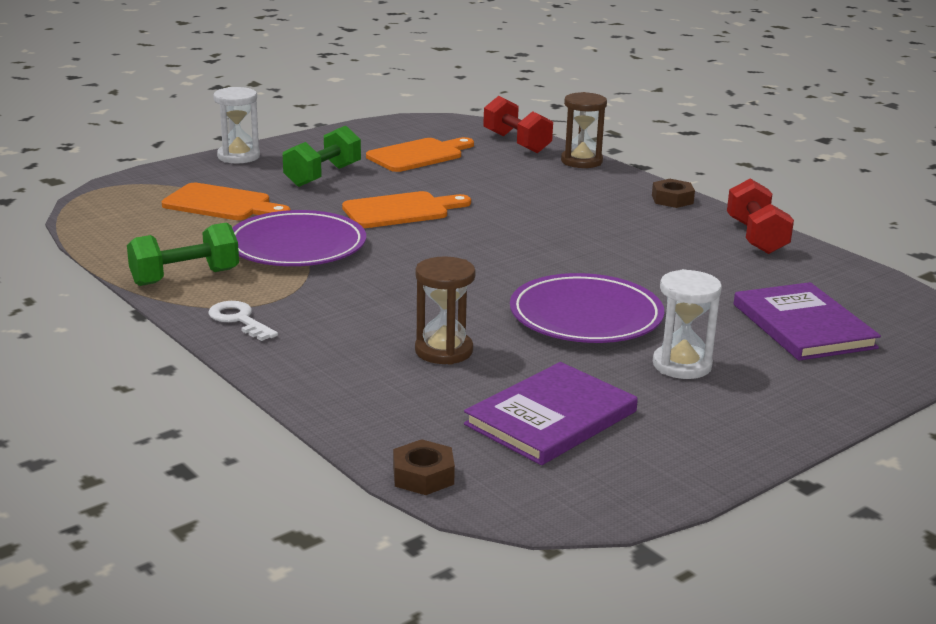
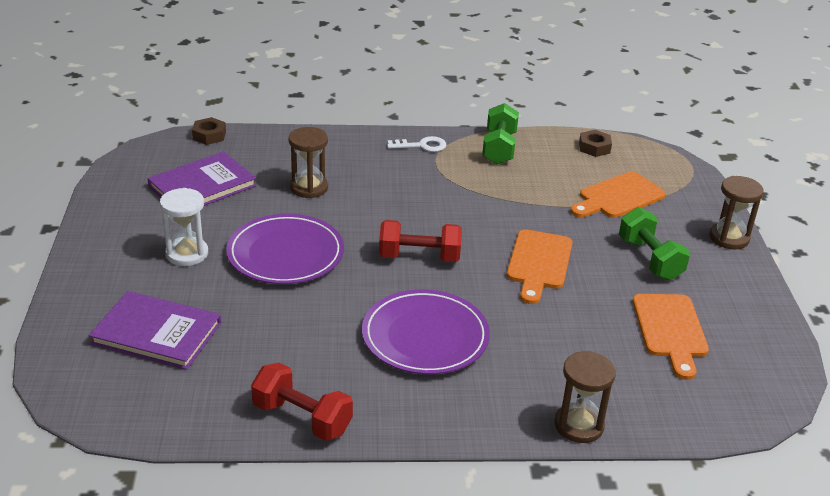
camera: 125 degrees right, 10 degrees up
(238, 156) = (729, 238): white hourglass -> brown hourglass
(296, 246) = (511, 198): purple plate -> purple plate (425, 336)
(516, 143) = (668, 411): red dumbbell -> red dumbbell (419, 257)
(551, 418) = (202, 186): purple book -> purple book turned 60 degrees clockwise
(672, 199) = (429, 423): brown nut -> brown nut (594, 148)

